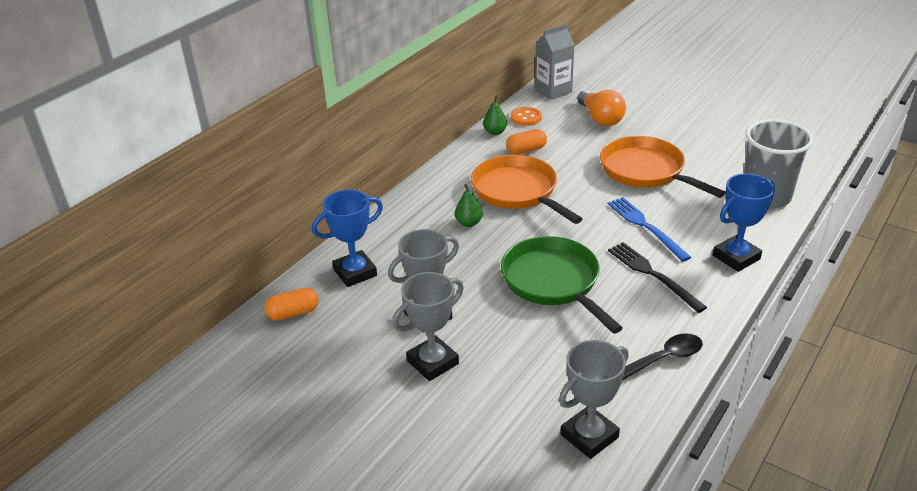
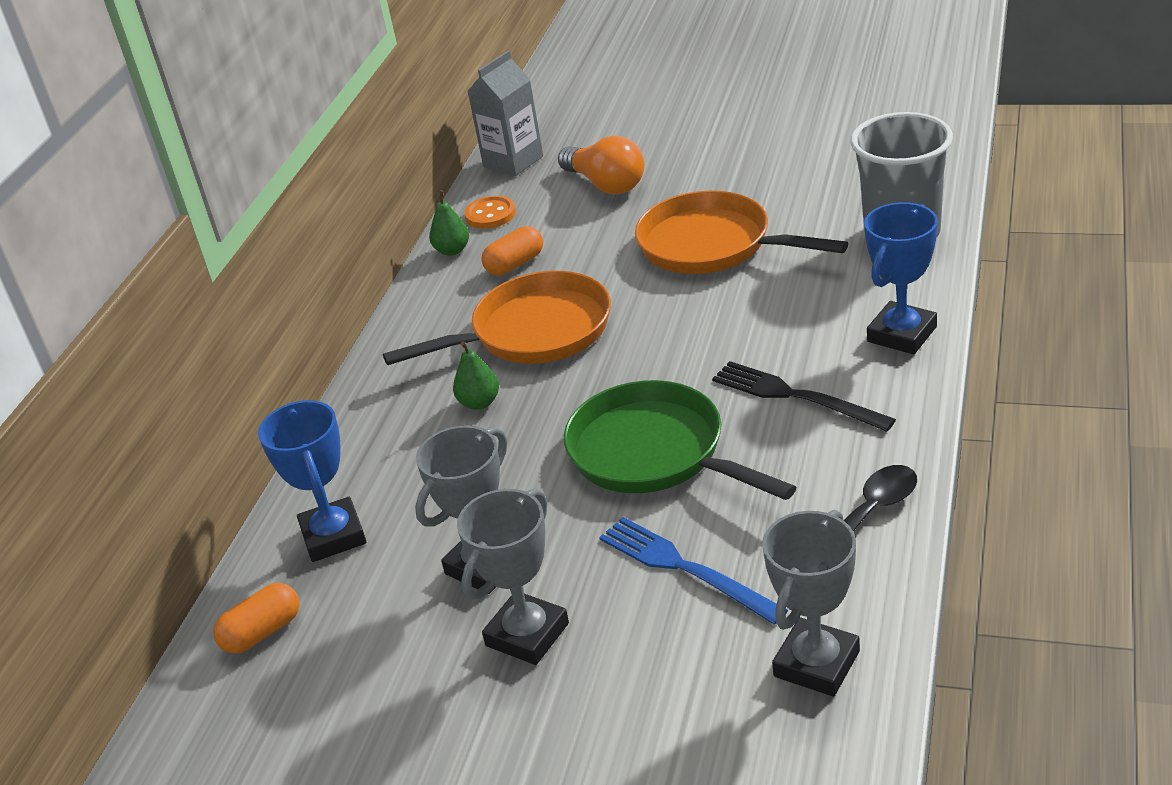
camera: 15 degrees left, 0 degrees up
(355, 272) = (333, 536): blue trophy -> blue trophy turned 60 degrees counterclockwise
(518, 192) = (533, 332): orange pan -> orange pan turned 120 degrees clockwise
(646, 227) = (751, 328): blue fork -> blue fork (685, 568)

